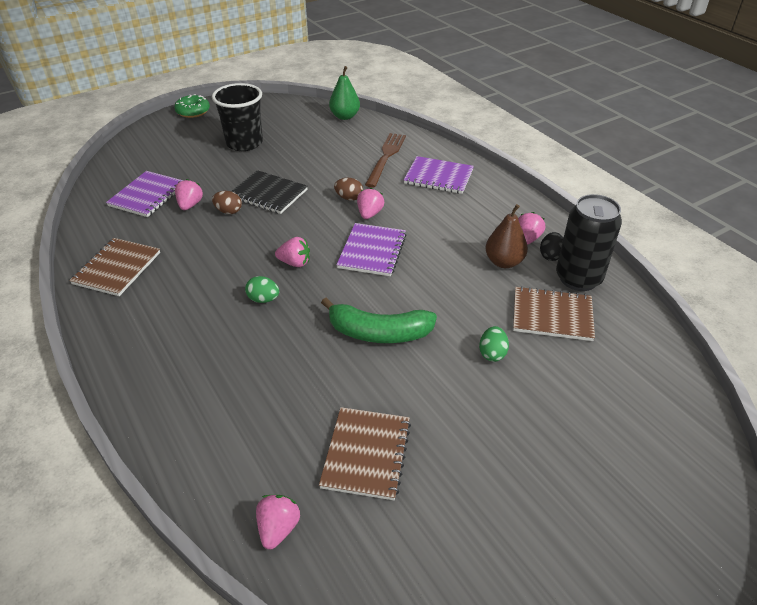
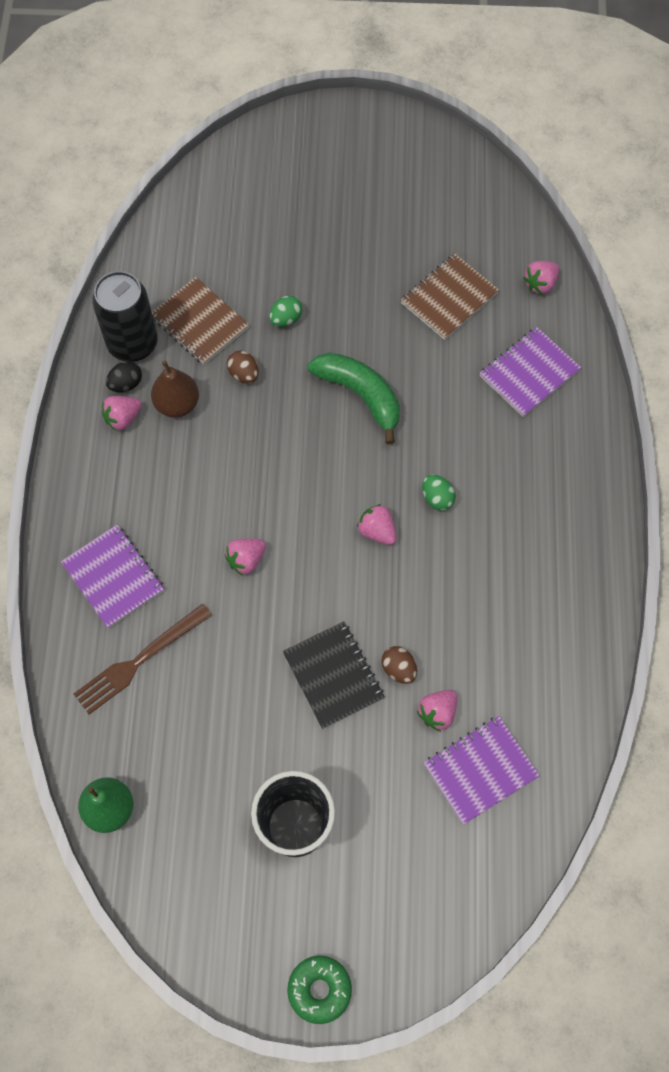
camera: 145 degrees left, 25 degrees up
(117, 268) = (563, 639): brown notebook -> none
(349, 198) = (247, 605): brown egg -> brown egg (244, 374)
(372, 251) = (289, 499): purple notebook -> purple notebook (529, 373)

